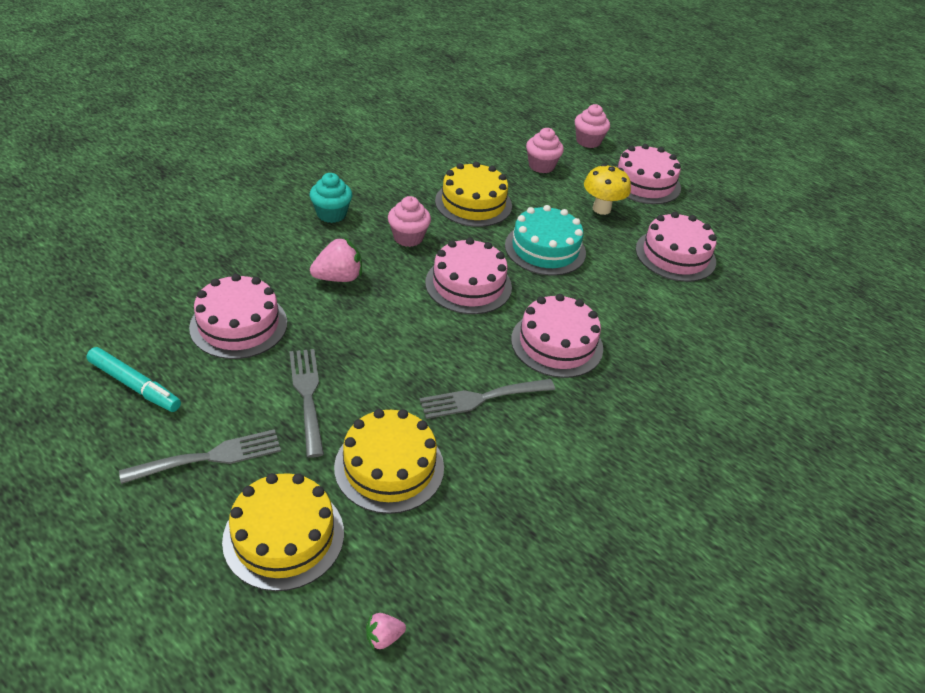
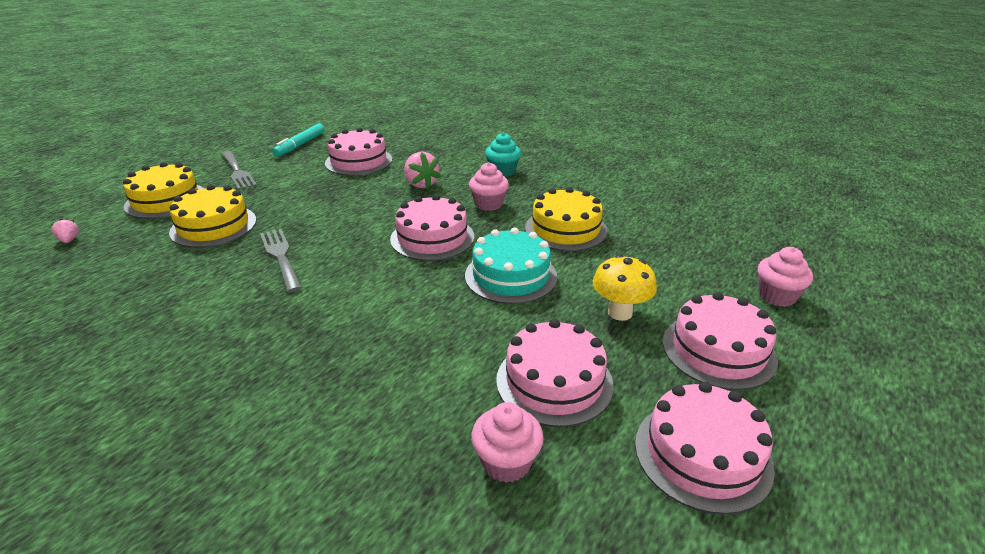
camera: 85 degrees right, 10 degrees down
(307, 395) = (288, 190): grey fork -> none
(541, 166) = (677, 264): pink cupcake -> pink cupcake (506, 462)
(557, 343) = (355, 291): pink cake -> pink cake (702, 454)

